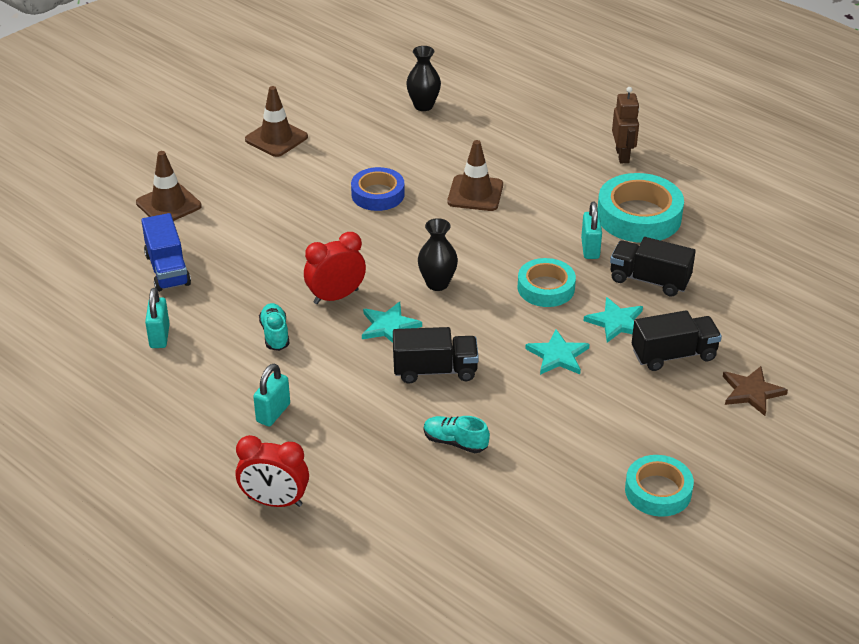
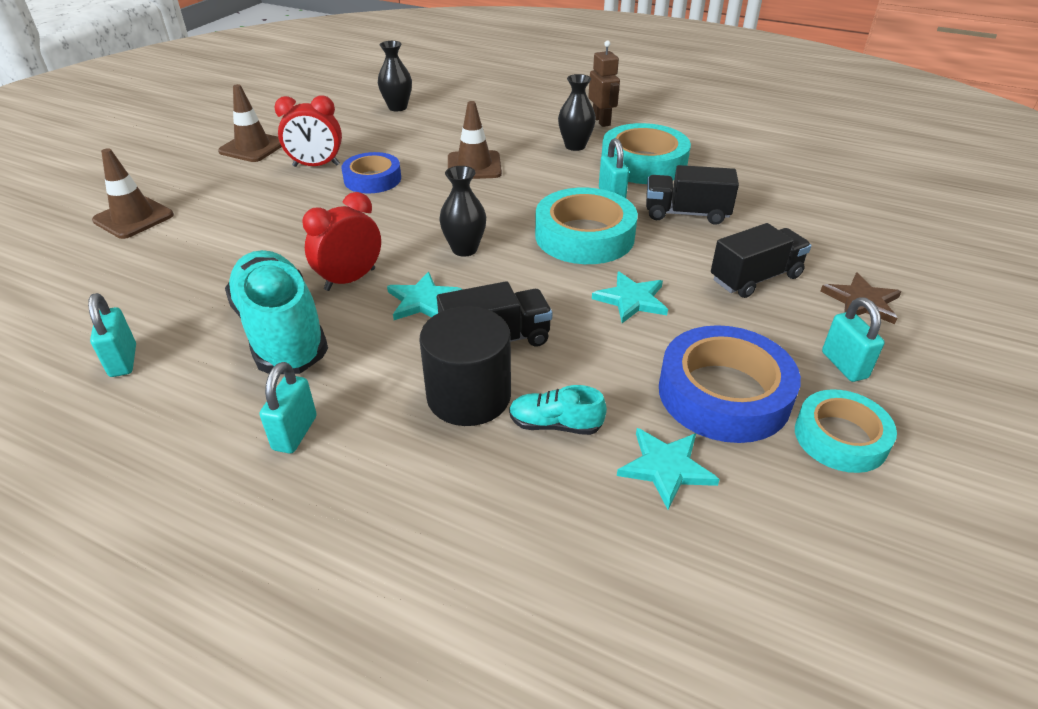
camera: 15 degrees left, 0 degrees up
(167, 269) = (133, 282): blue truck -> none
(275, 334) = (281, 332): turquoise shoe -> turquoise shoe, size x2.20
(275, 501) = (320, 571): red clock -> red clock (316, 165)
(400, 410) = (469, 396): none -> black cylinder
(546, 288) = (584, 236): turquoise tape -> turquoise tape, size x1.56
(581, 184) = (575, 146): none -> black vase
(590, 444) = (724, 394): none -> blue tape
(616, 322) = (676, 256): turquoise star -> turquoise star (666, 468)
(698, 441) = (844, 365): none -> turquoise padlock

